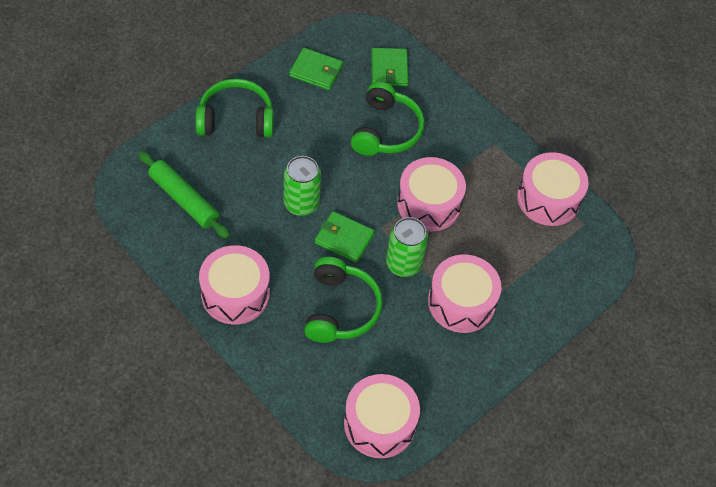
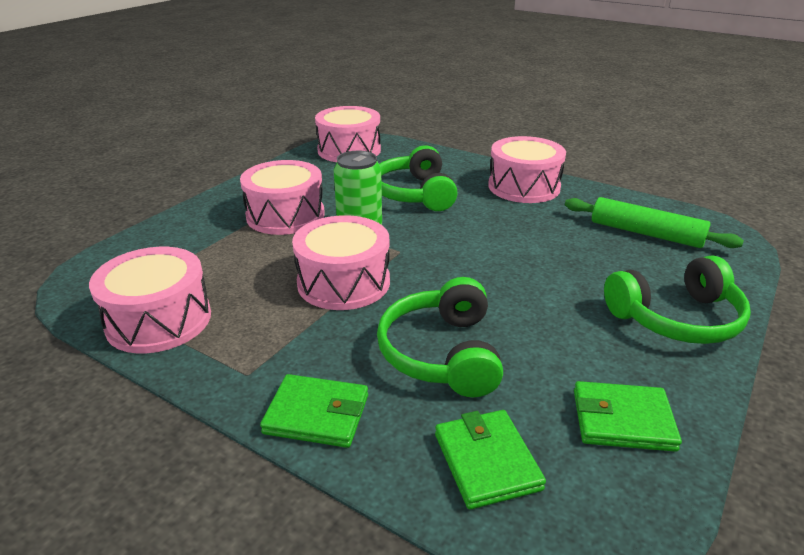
camera: 170 degrees right, 25 degrees down
(301, 203) = (510, 253): green can -> none
(344, 239) = (439, 236): green wallet -> green wallet (317, 414)

